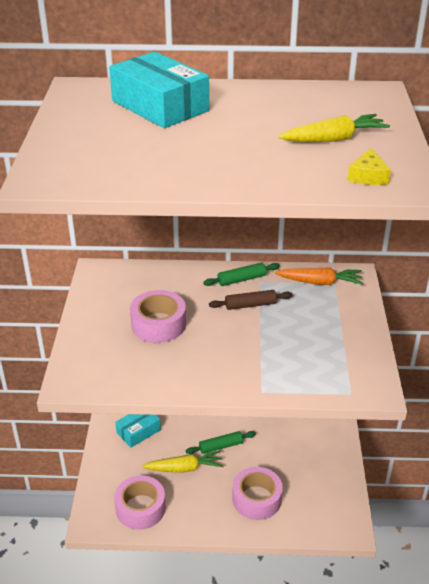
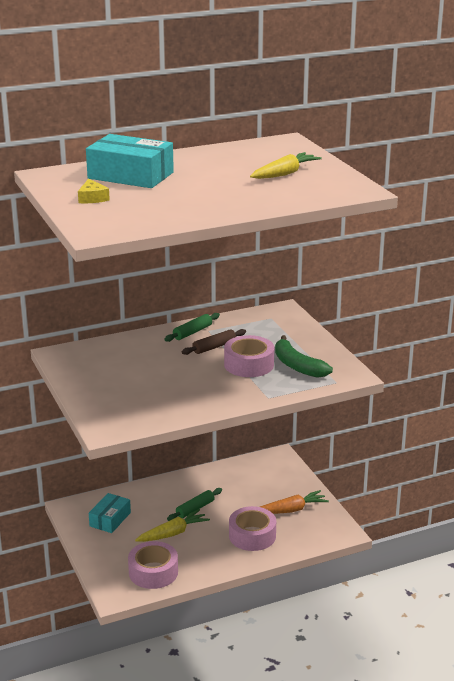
camera: 25 degrees left, 10 degrees down
(158, 324) = (147, 376): pink tape -> pink tape (249, 364)
(320, 282) = (259, 320): orange carrot -> orange carrot (291, 510)
(321, 356) = (297, 366): none -> green banana
(368, 176) = (329, 190): yellow cheese -> yellow cheese (92, 198)

